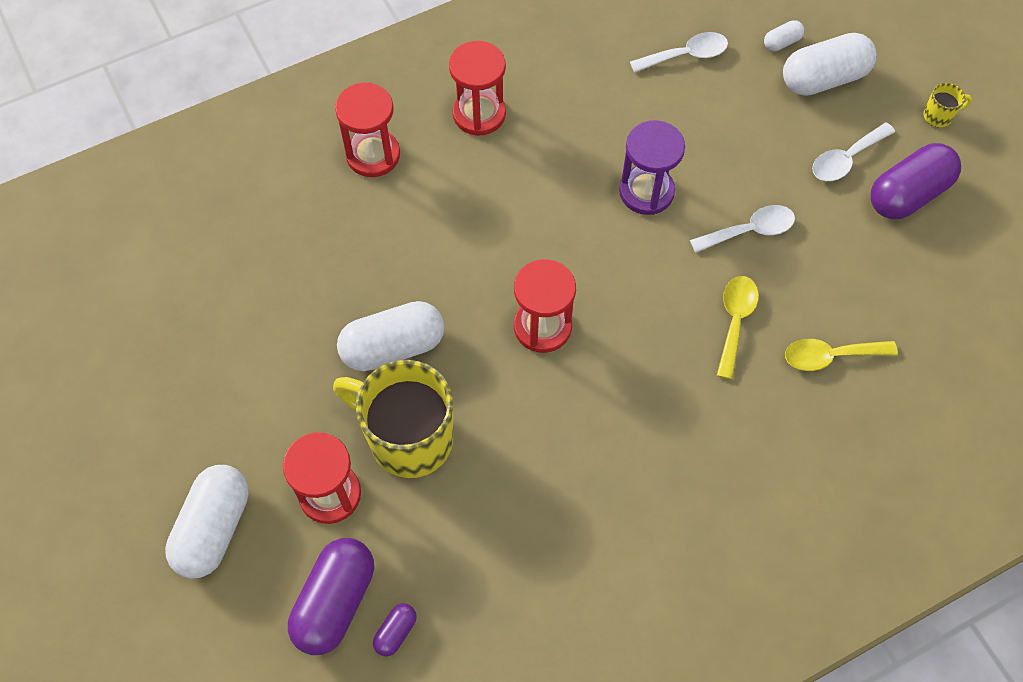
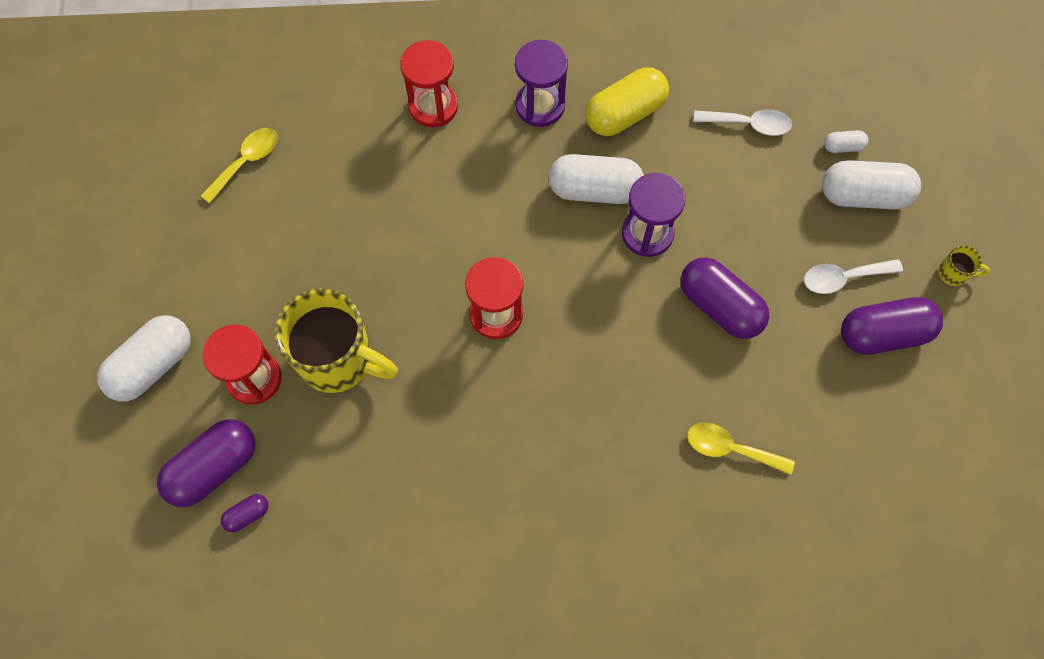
camera: 25 degrees right, 5 degrees up
(393, 347) = (365, 278): white capsule -> white capsule (594, 190)
(408, 438) = (338, 360): yellow mug -> yellow mug turned 150 degrees clockwise
(479, 114) = (540, 106): red hourglass -> purple hourglass
(565, 90) = (625, 113): none -> yellow capsule
(735, 321) = (663, 381): yellow spoon -> yellow spoon (246, 162)
(749, 231) = (720, 306): white spoon -> purple capsule

